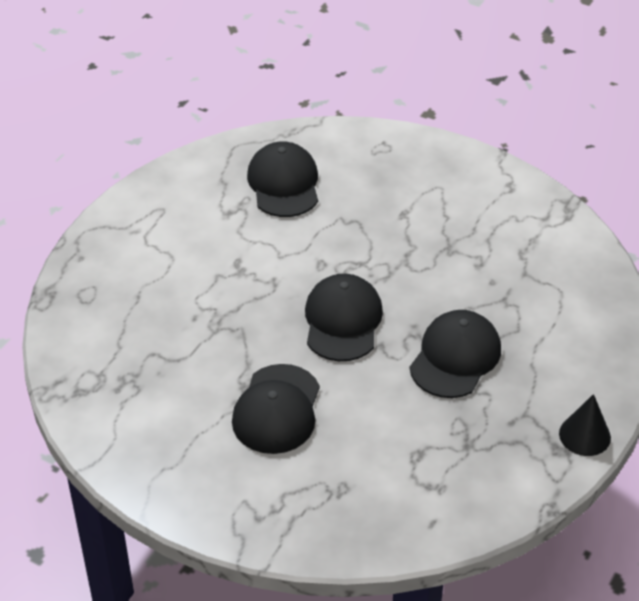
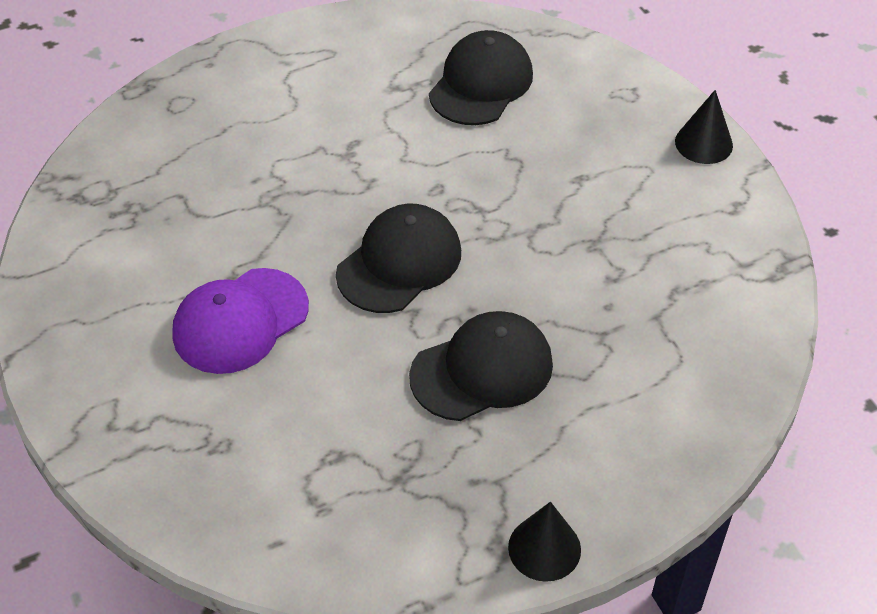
camera: 35 degrees right, 5 degrees up
(277, 409) = (240, 321): black cap -> purple cap
(456, 157) = (703, 143): none -> black cone

